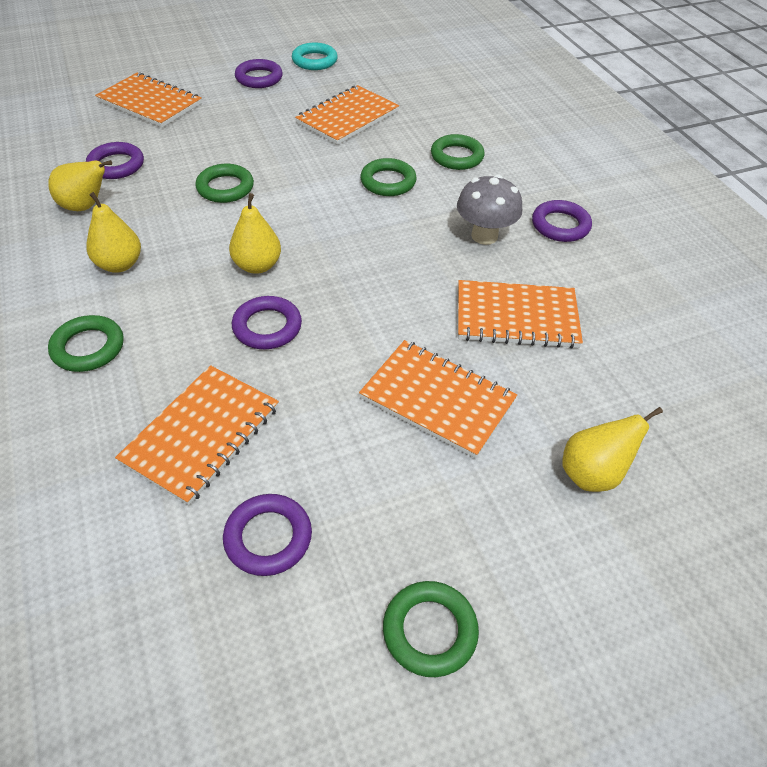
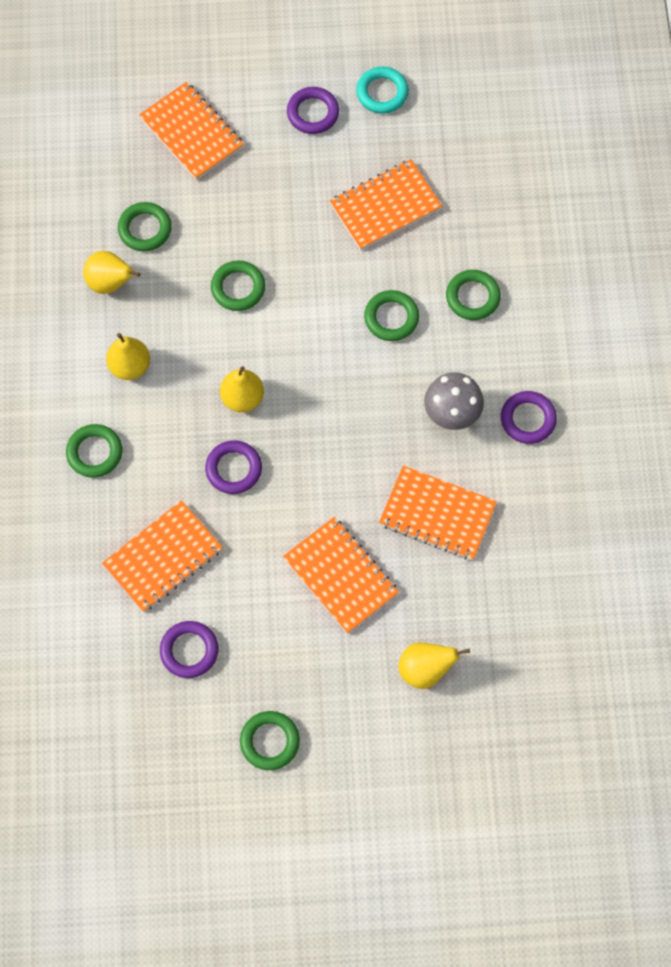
camera: 20 degrees right, 20 degrees up
(116, 165) = (145, 229): purple ring -> green ring

